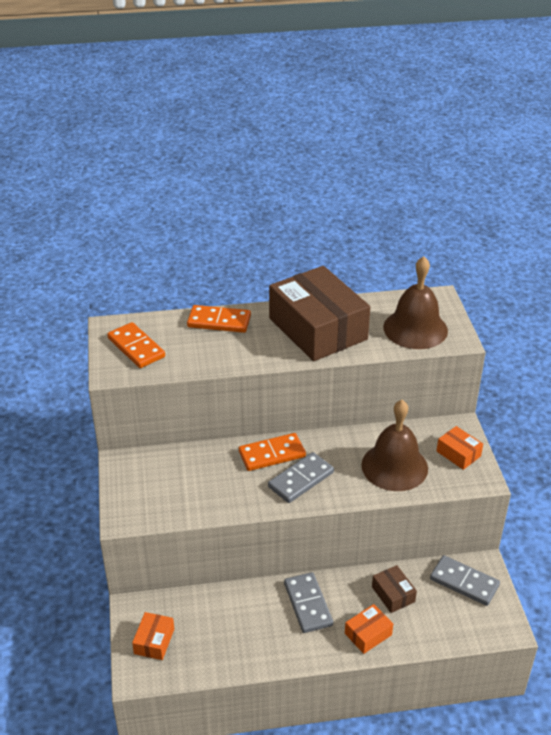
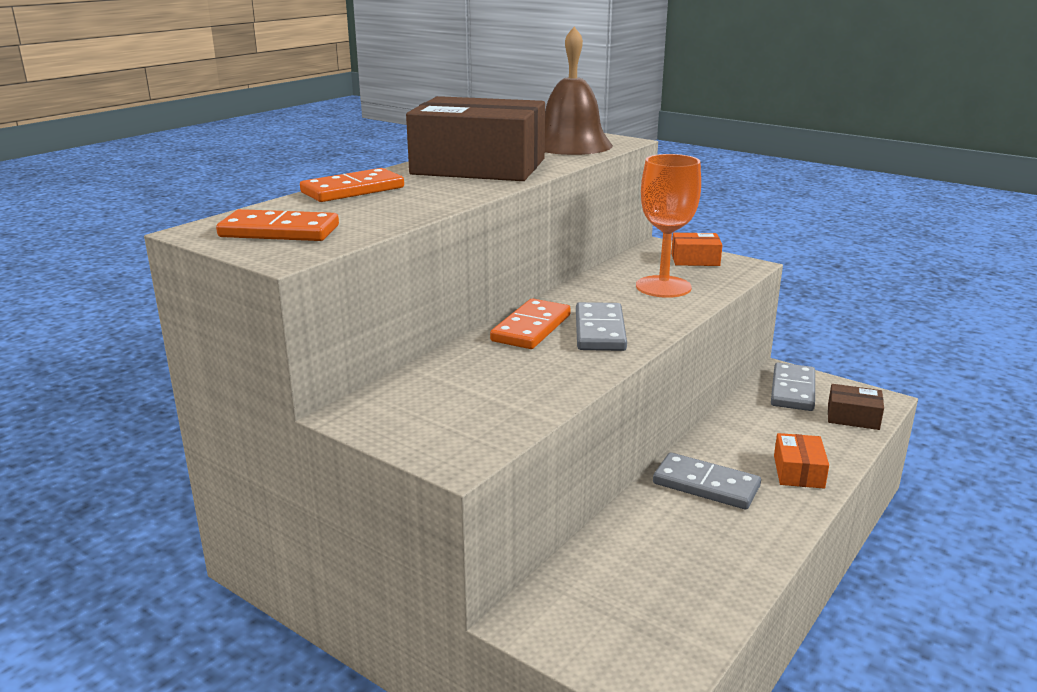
camera: 45 degrees left, 15 degrees down
(154, 641) = (611, 634): orange box -> none
(393, 594) = (759, 431): brown box -> brown box (853, 417)
(394, 466) = (663, 287): brown bell -> orange goblet
(464, 582) = (792, 390): grey domino -> grey domino turned 60 degrees counterclockwise

